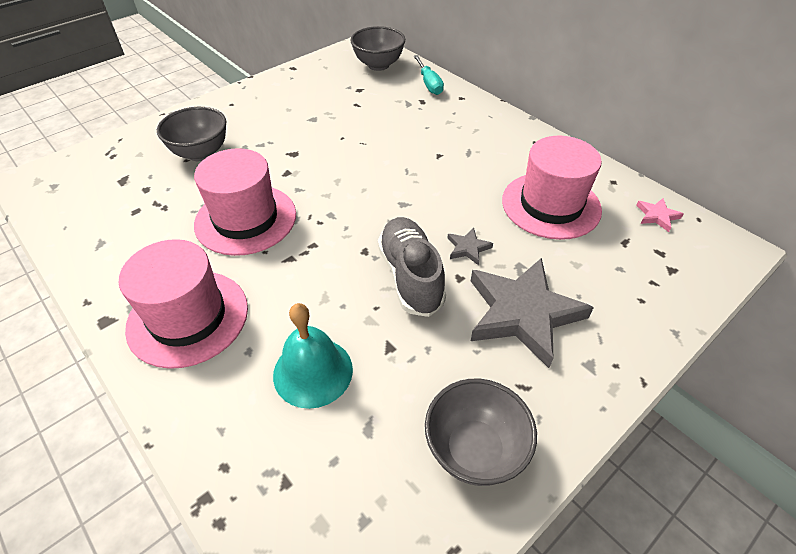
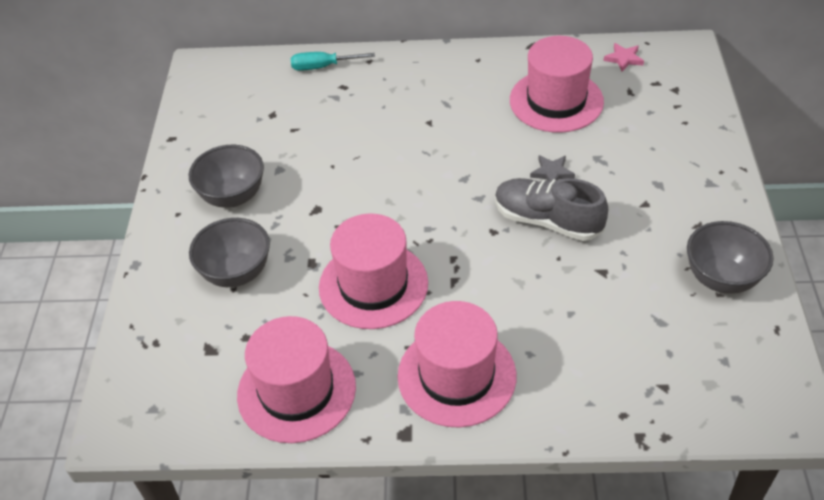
camera: 45 degrees left, 0 degrees up
(111, 239) = (296, 391): none -> pink hat
(313, 372) = (585, 325): turquoise bell -> none
(378, 65) = (249, 79): grey bowl -> grey bowl (233, 196)
(429, 84) = (323, 67): turquoise screwdriver -> turquoise screwdriver turned 150 degrees clockwise
(523, 313) = (640, 185): grey star -> none

